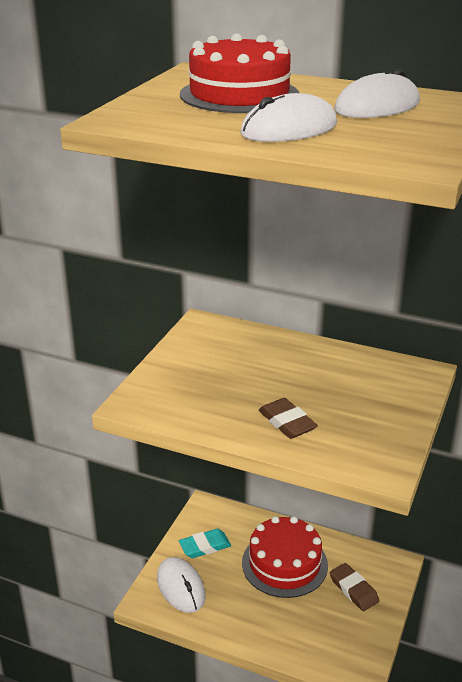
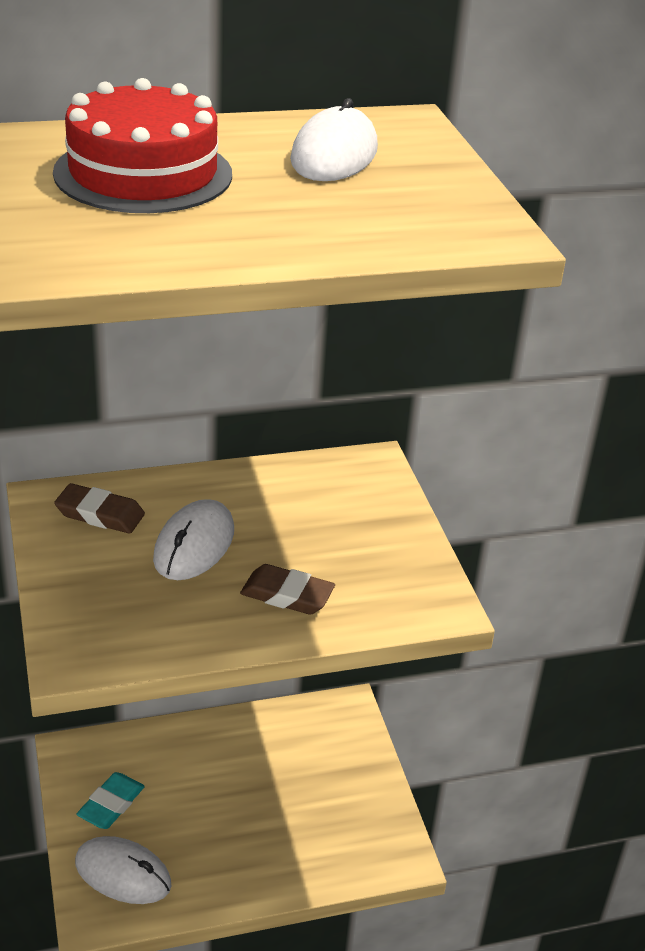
camera: 40 degrees left, 5 degrees up
(284, 564) = (226, 774): red cake -> none
(289, 129) = (290, 221): white mouse -> white mouse (194, 545)
(353, 590) = (326, 764): brown eraser -> brown eraser (100, 514)

